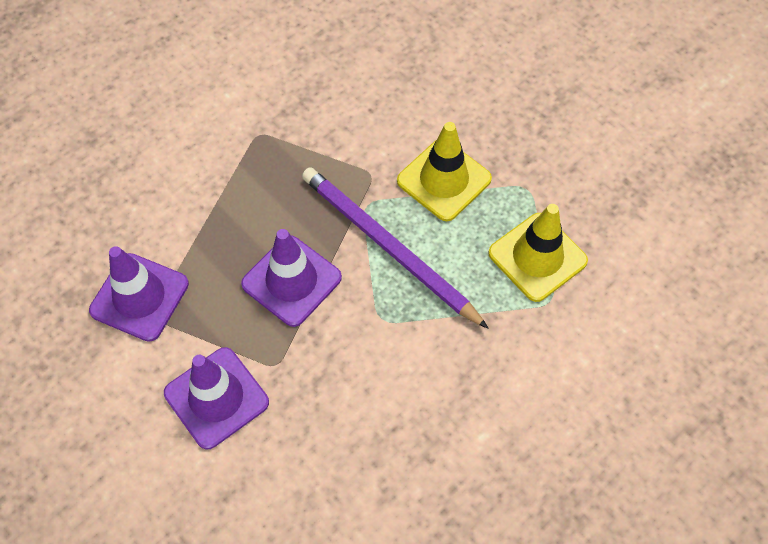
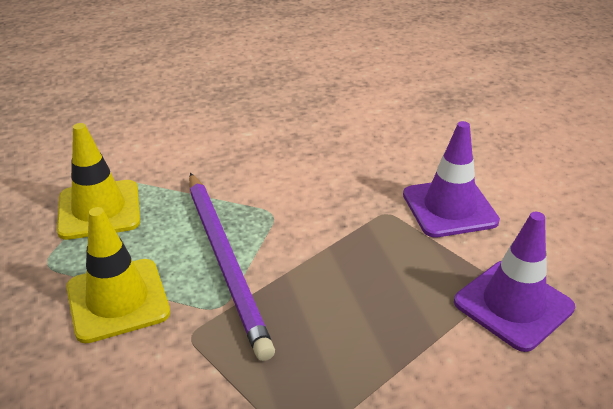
camera: 155 degrees left, 25 degrees down
(291, 281) = (341, 266): purple traffic cone -> none

